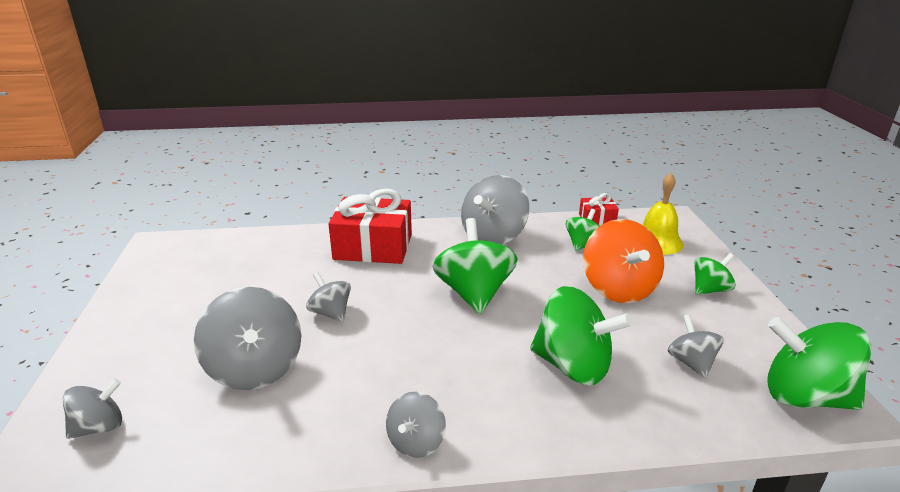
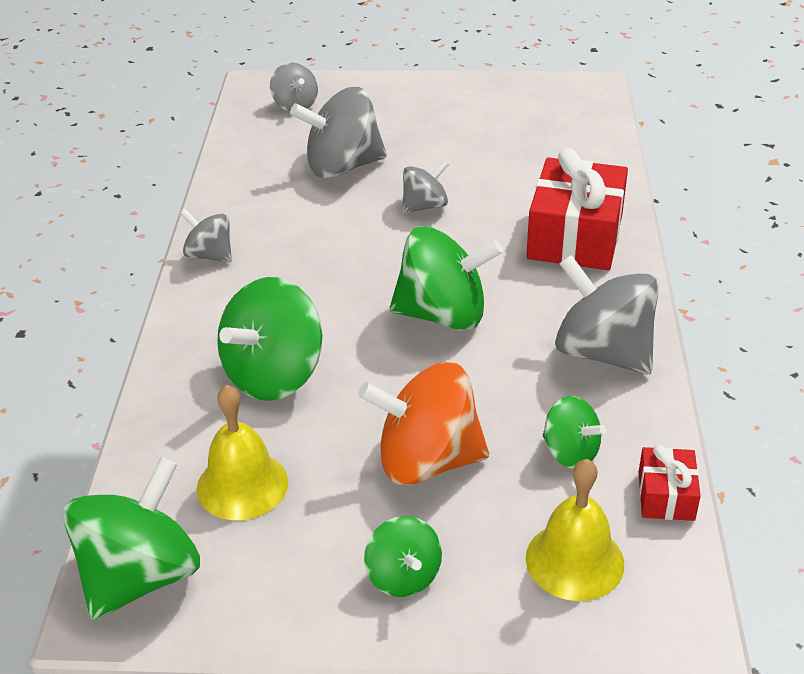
camera: 100 degrees right, 10 degrees up
(691, 363) = (242, 485): grey spinning top -> yellow bell

